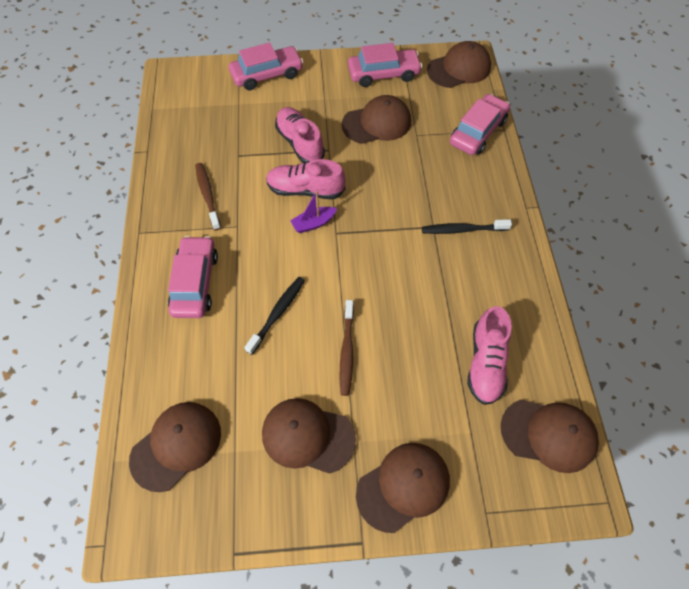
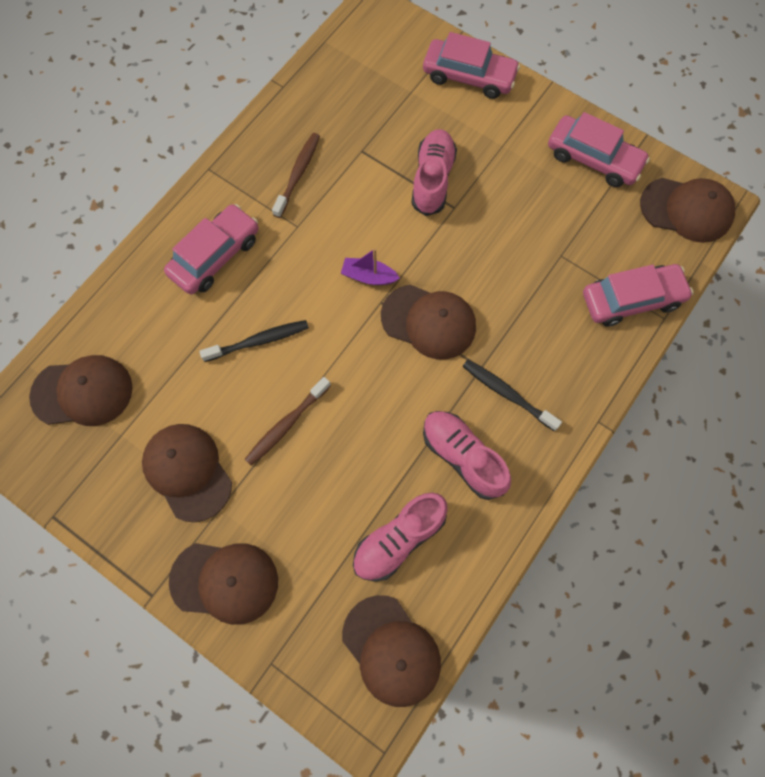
camera: 40 degrees right, 10 degrees up
(305, 190) = (392, 235): pink shoe -> pink shoe (463, 457)
(377, 123) = (531, 212): brown cap -> brown cap (429, 322)

